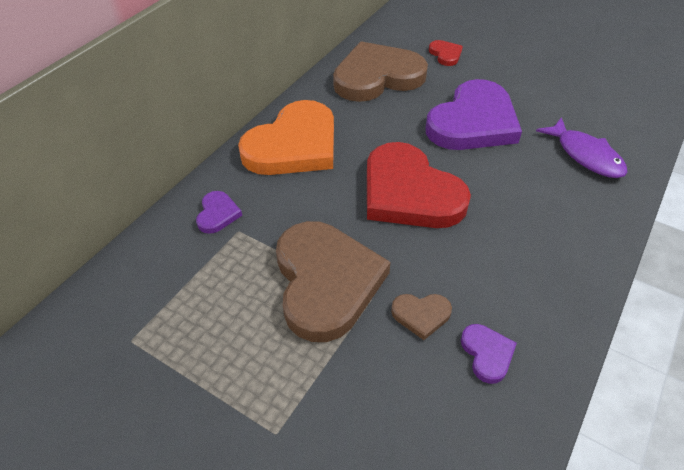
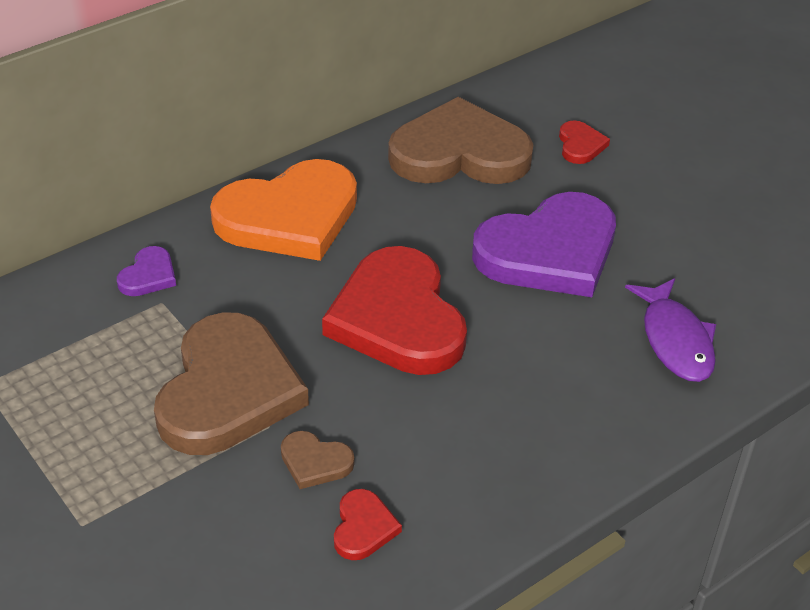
camera: 20 degrees right, 5 degrees down
(487, 354) = (363, 527): purple heart -> red heart

